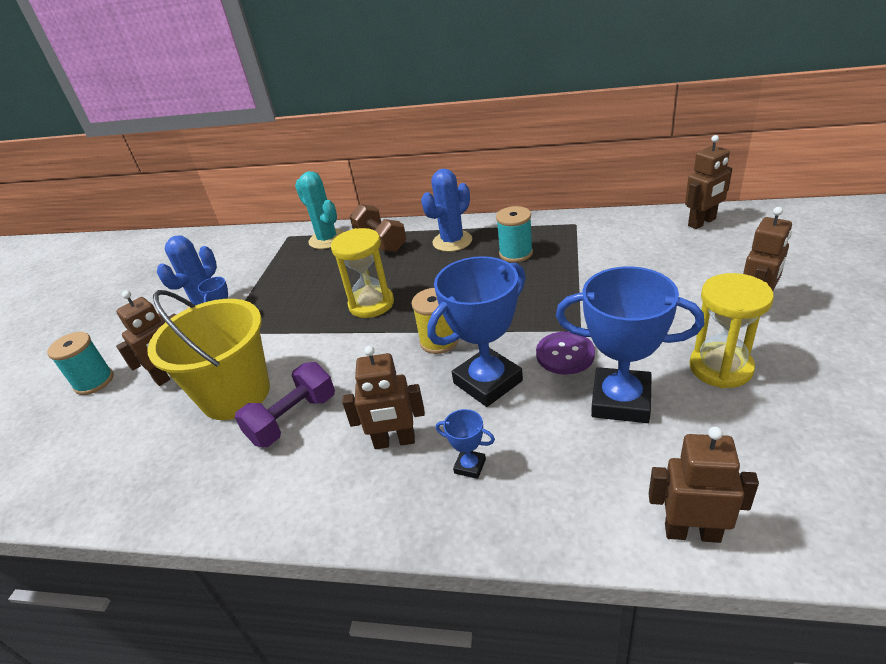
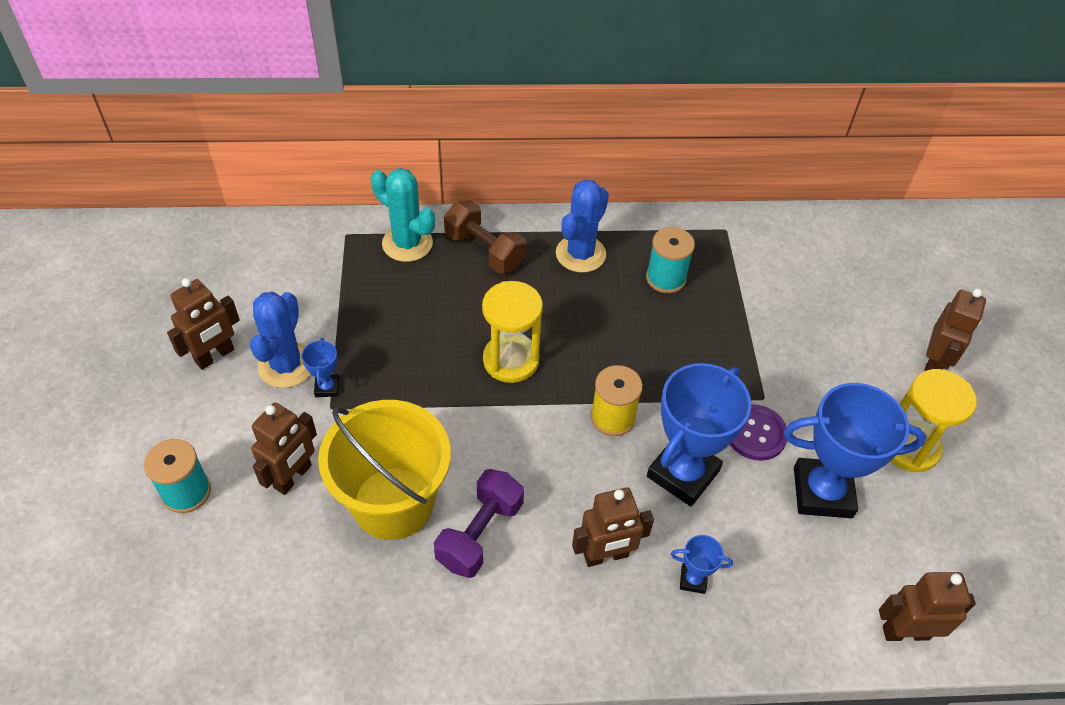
camera: 20 degrees left, 15 degrees up
(702, 222) = (868, 235): brown robot -> brown robot (215, 356)

